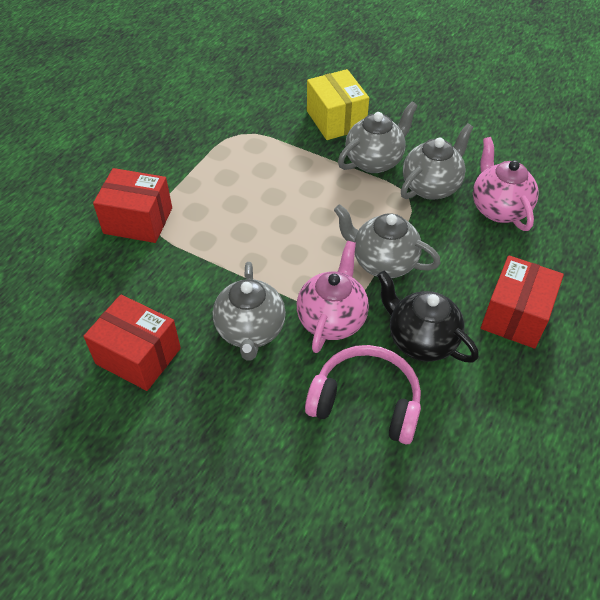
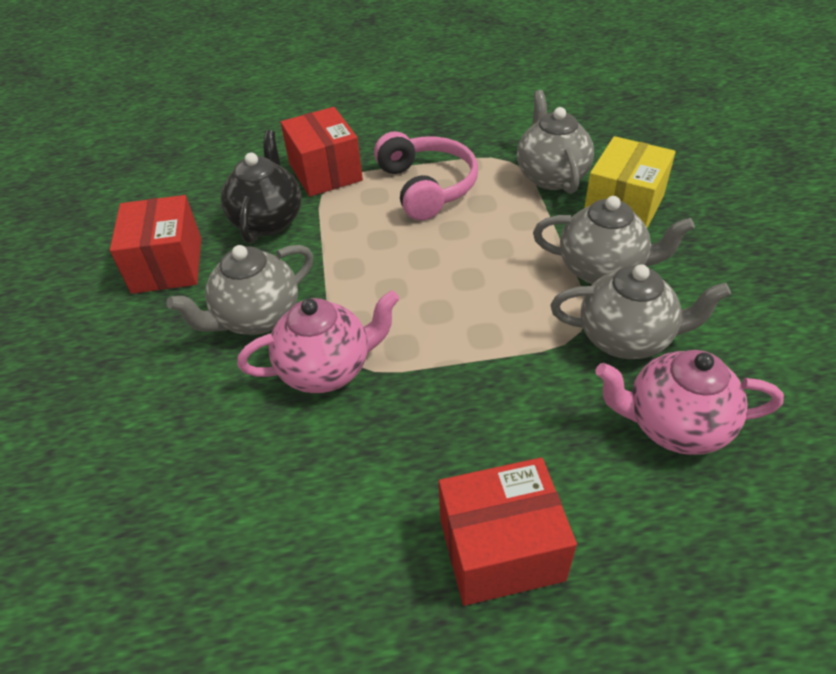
camera: 55 degrees right, 5 degrees down
(366, 402) = (233, 465): pink headphones -> pink headphones (427, 187)
(383, 262) = (453, 364): grey teapot -> grey teapot (551, 176)
(421, 340) = (366, 466): black teapot -> black teapot (268, 221)
(498, 209) = (674, 425): pink teapot -> pink teapot turned 120 degrees counterclockwise

